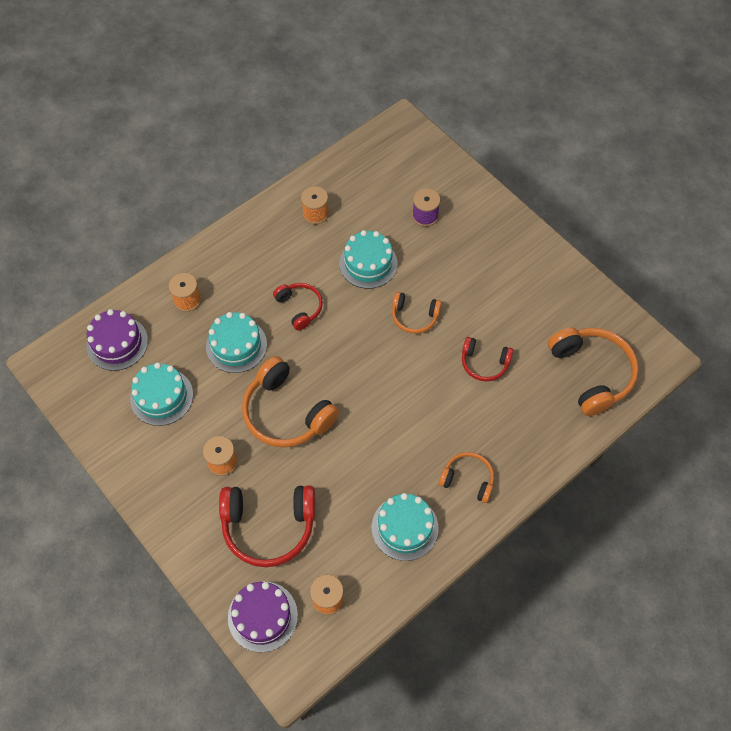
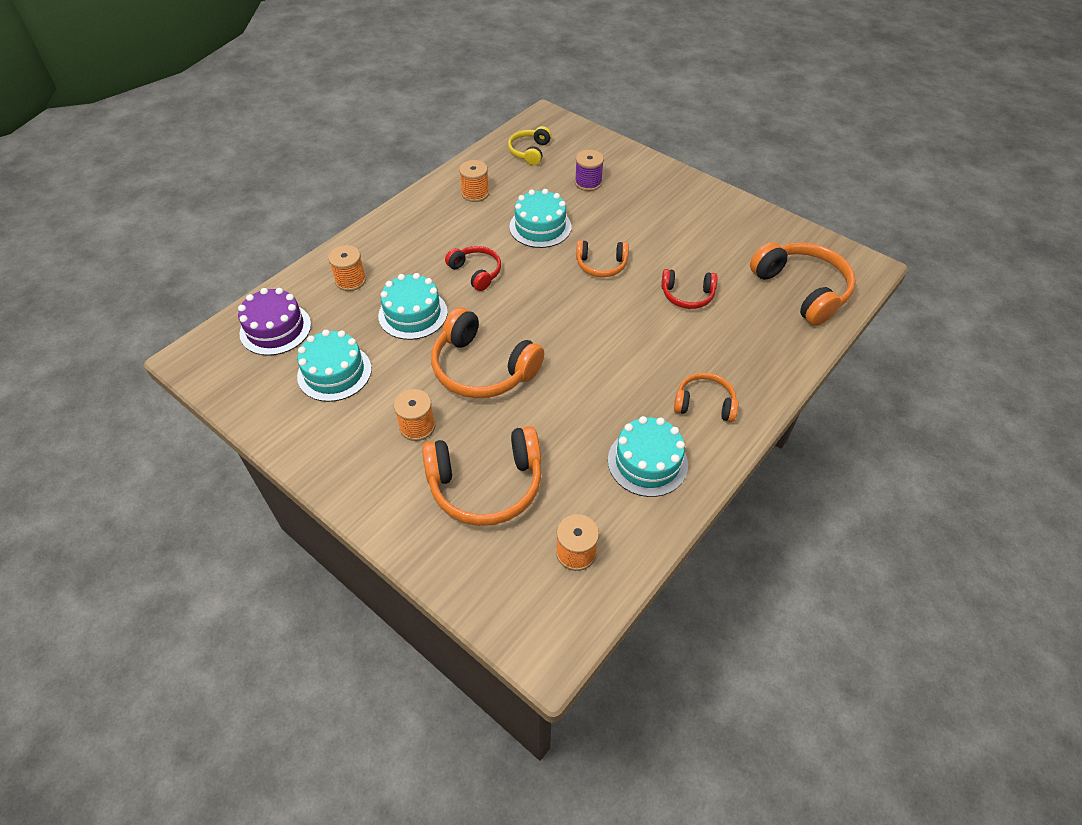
camera: 10 degrees left, 10 degrees down
(262, 616) = (499, 585): purple cake -> none
(269, 526) = (486, 484): red headphones -> orange headphones
(377, 168) = (530, 152): none -> yellow headphones

